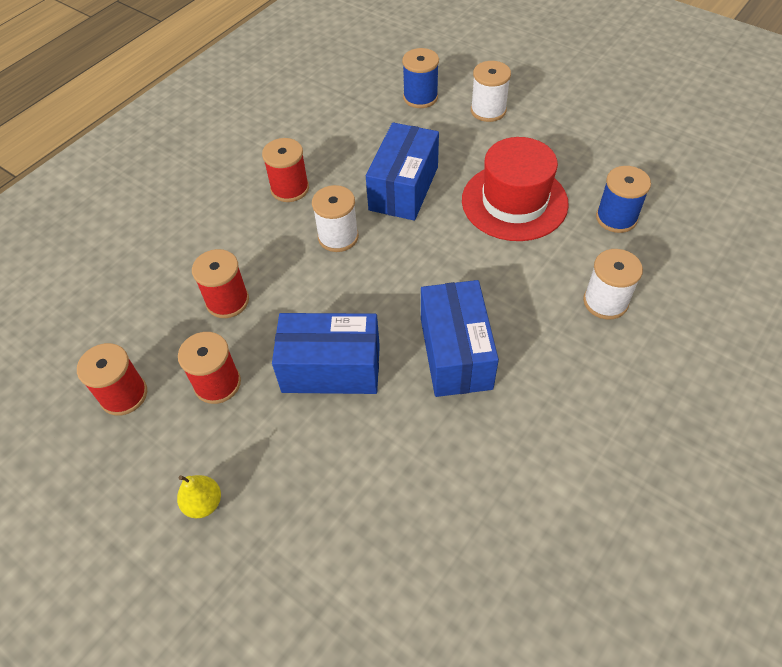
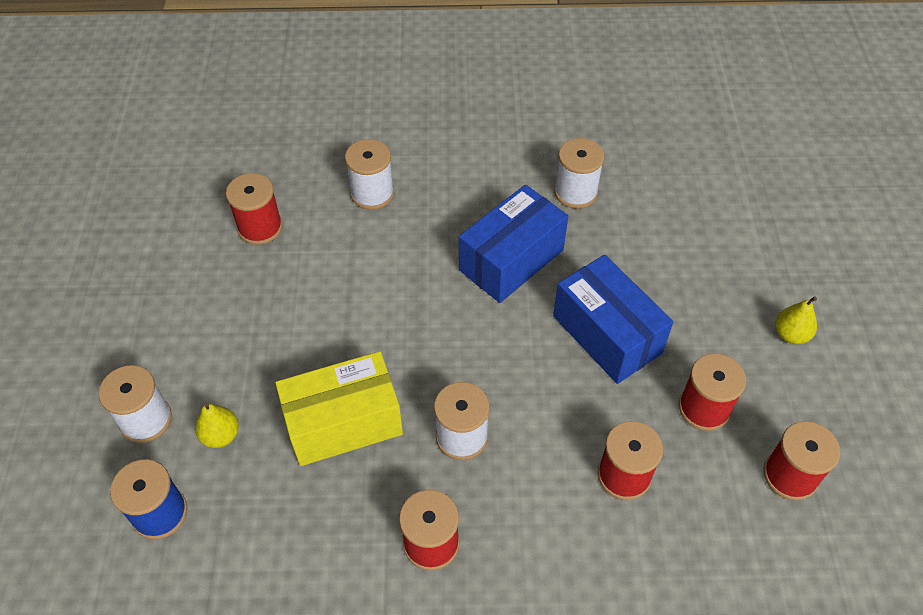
camera: 130 degrees left, 0 degrees up
(404, 188) = (343, 423): blue box -> yellow box
(447, 135) = (221, 435): none -> yellow pear
(493, 455) = (575, 192): none -> white spool
(514, 202) = (293, 313): red hat -> none
(616, 218) = (260, 227): blue spool -> red spool

